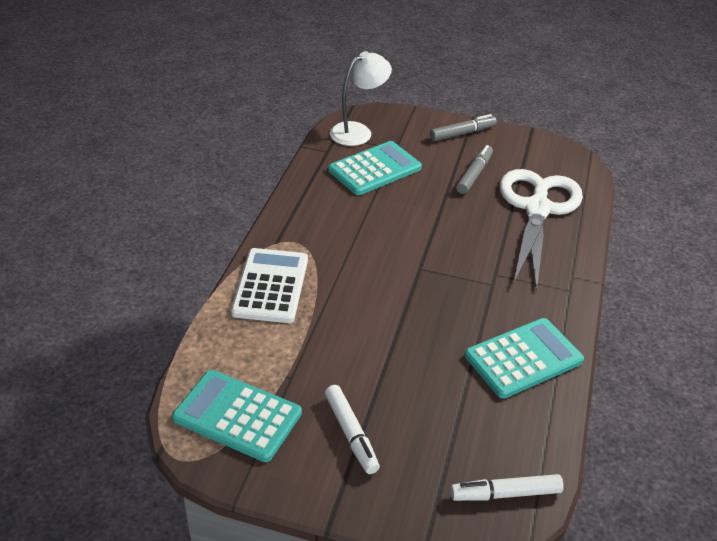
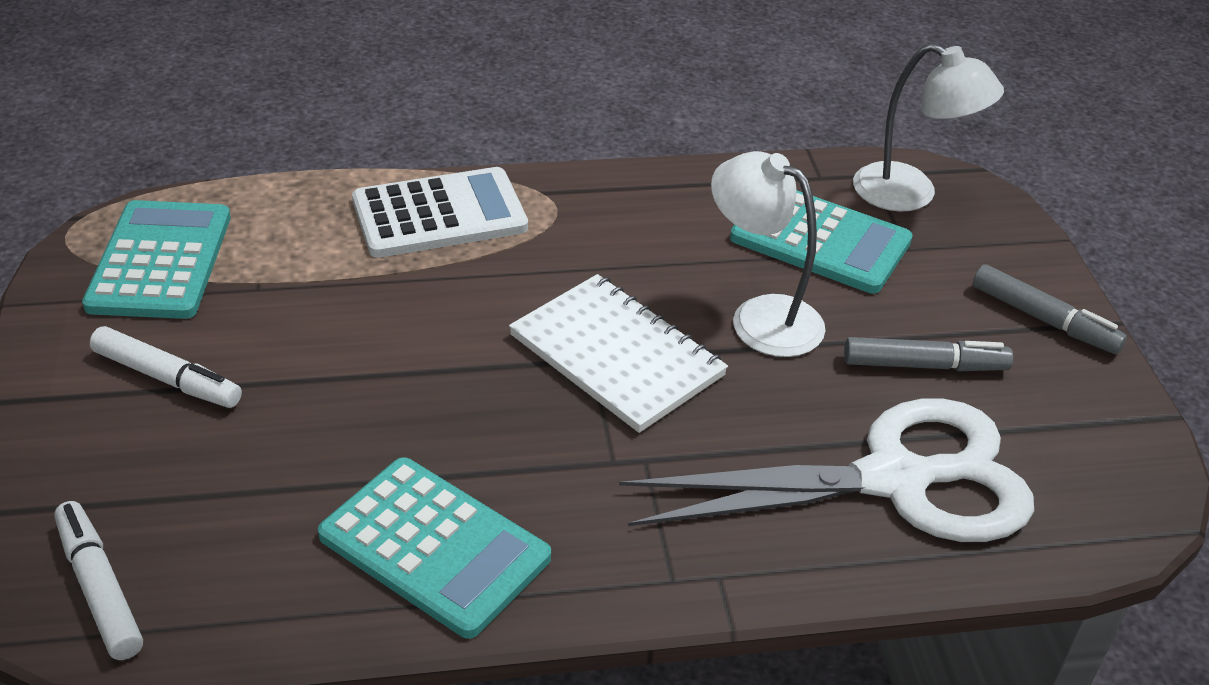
camera: 65 degrees right, 0 degrees up
(351, 433) = (167, 378): white marker -> white marker turned 105 degrees counterclockwise
(419, 206) = (761, 317): none -> white lamp
(421, 259) = (617, 355): none -> white notebook

